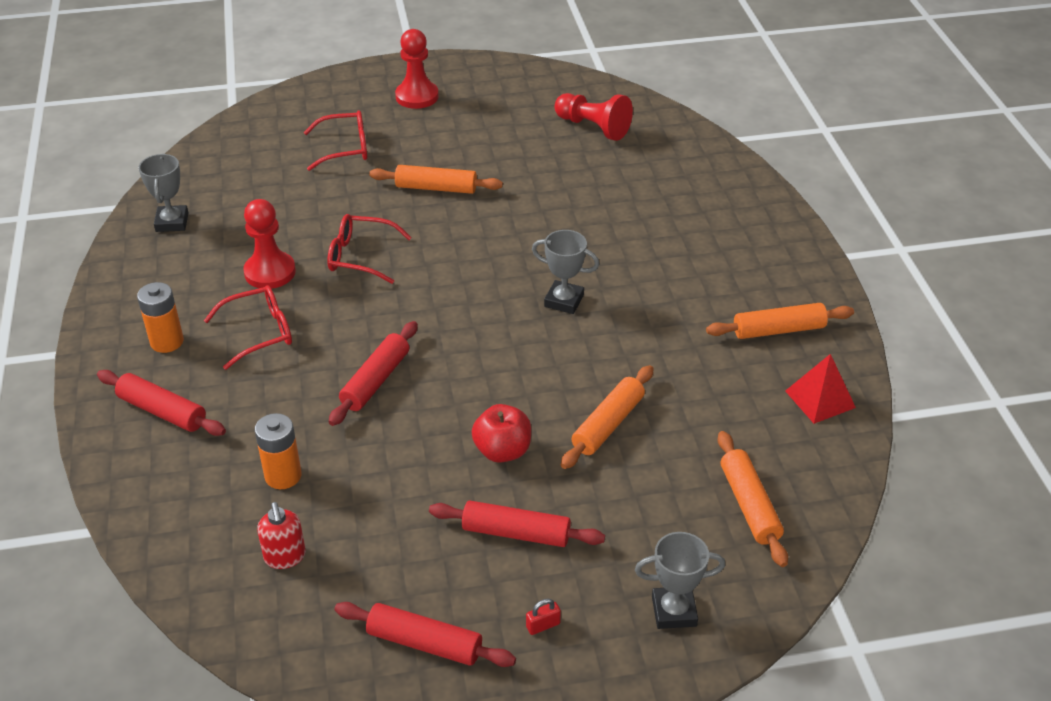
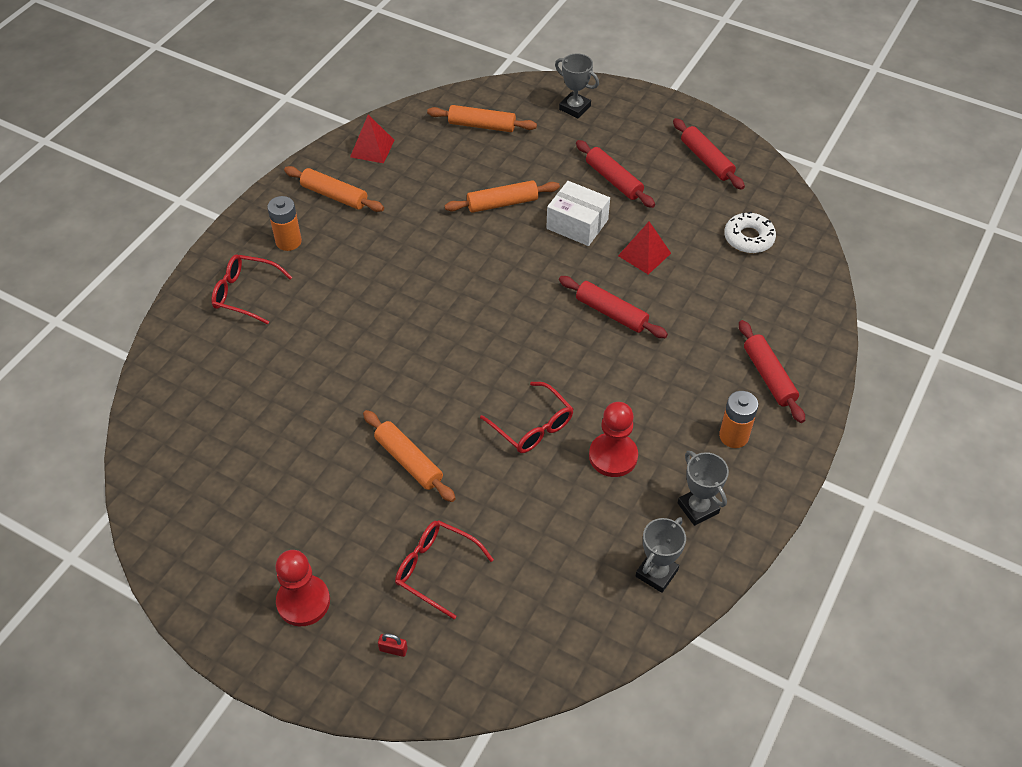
camera: 140 degrees left, 10 degrees up
(258, 333) = (661, 401): red glasses -> red glasses (246, 294)
(283, 476) = (718, 284): orange battery -> orange battery (288, 241)
(285, 557) = (748, 238): red soap dispenser -> white donut
(375, 381) = (611, 313): red rolling pin -> red rolling pin turned 60 degrees clockwise
(395, 461) = (644, 254): none -> red pyramid
(502, 451) = (577, 224): red apple -> white box
(543, 625) = (642, 136): red padlock -> red padlock (393, 649)
(564, 301) = (433, 295): grey trophy -> grey trophy (698, 508)
(593, 127) = (211, 443): red pawn -> none
(749, 505) = (481, 125): orange rolling pin -> orange rolling pin turned 75 degrees clockwise

